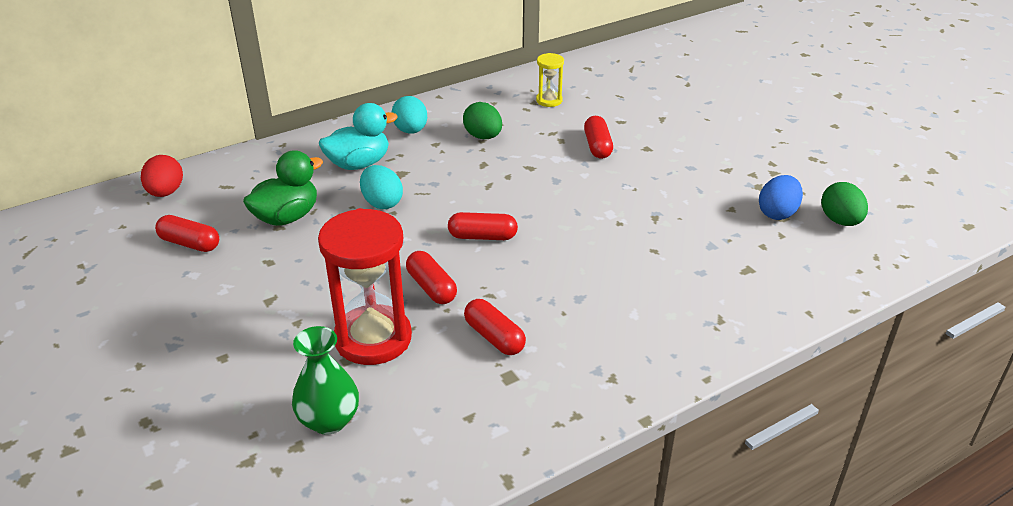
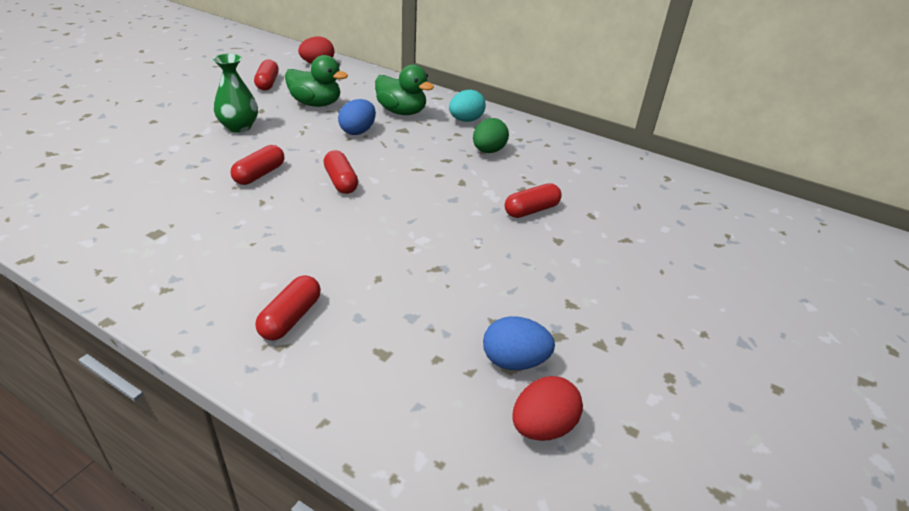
camera: 60 degrees right, 0 degrees up
(329, 420) = (92, 170): green vase -> green vase (239, 127)
(359, 164) = (401, 112): turquoise duck -> green duck
(373, 338) = (188, 165): red hourglass -> none
(382, 203) = (358, 131): turquoise egg -> blue egg
(494, 337) = (205, 215): red capsule -> red capsule (291, 318)
(549, 100) = (582, 169): yellow hourglass -> none
(840, 221) = (542, 427): green egg -> red egg

